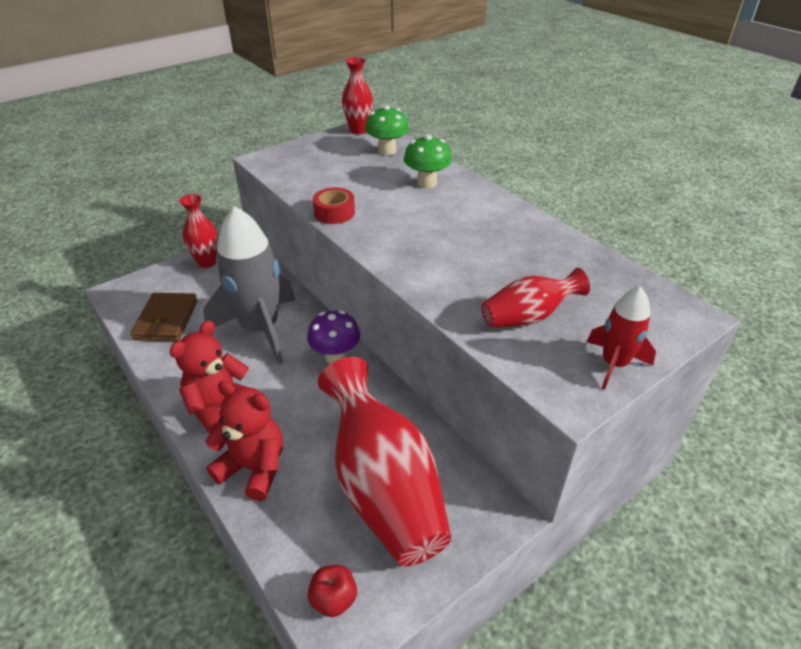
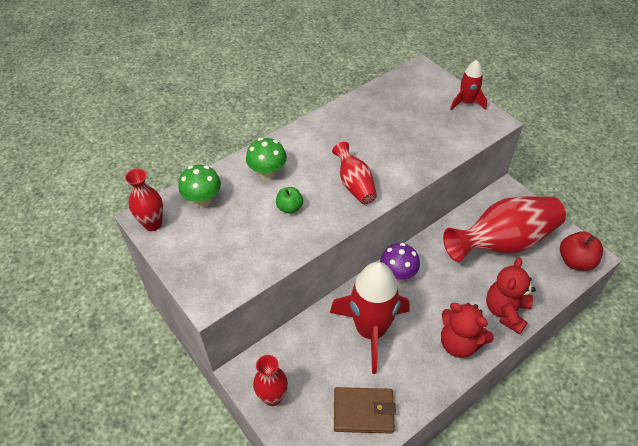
camera: 90 degrees left, 10 degrees up
(260, 329) = (370, 330): grey rocket -> red rocket
(334, 212) = (315, 231): red tape -> none
(334, 599) = (575, 261): red apple -> red apple, size x1.59
(372, 197) = (289, 207): none -> green apple
(528, 317) = (433, 130): red vase -> red vase (354, 185)

